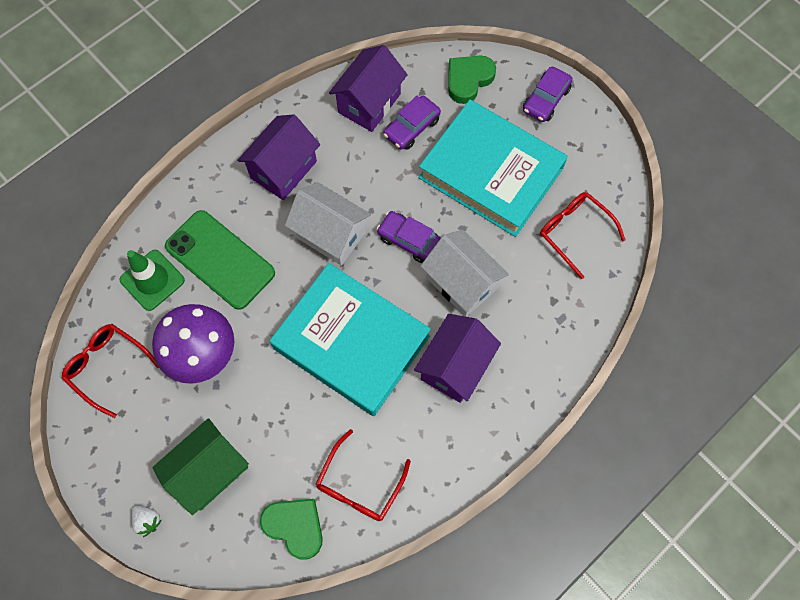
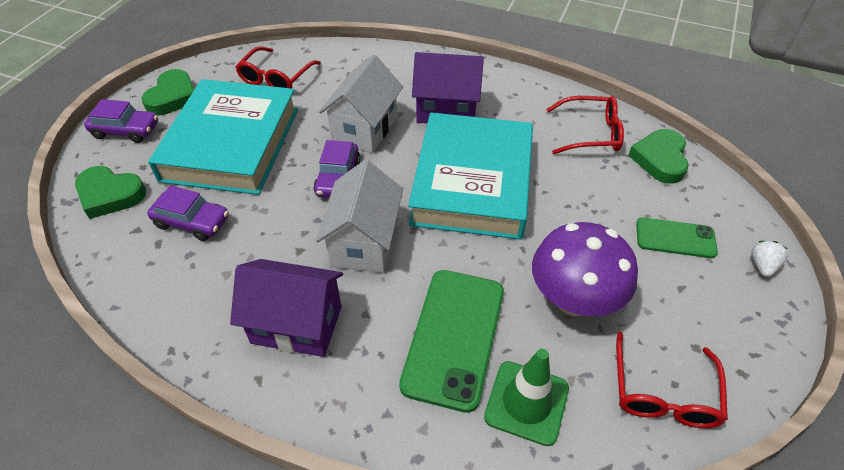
camera: 115 degrees left, 20 degrees down
(209, 471) = (675, 238): green house -> green phone
(369, 103) = (165, 274): purple house -> none
(580, 141) = (173, 97): none -> green heart

